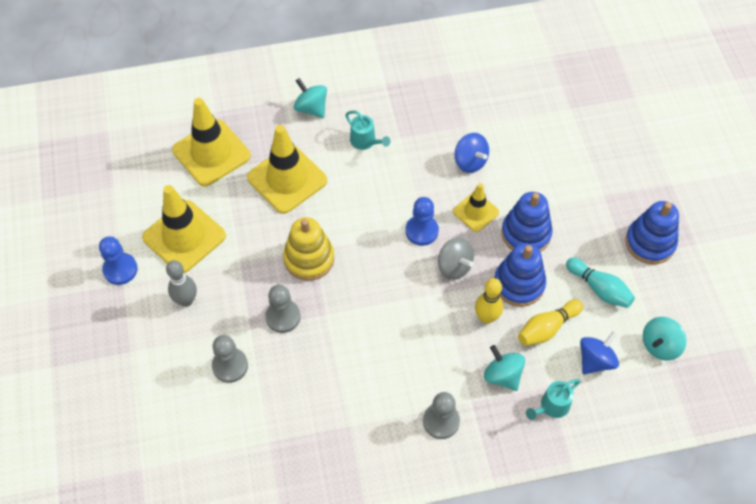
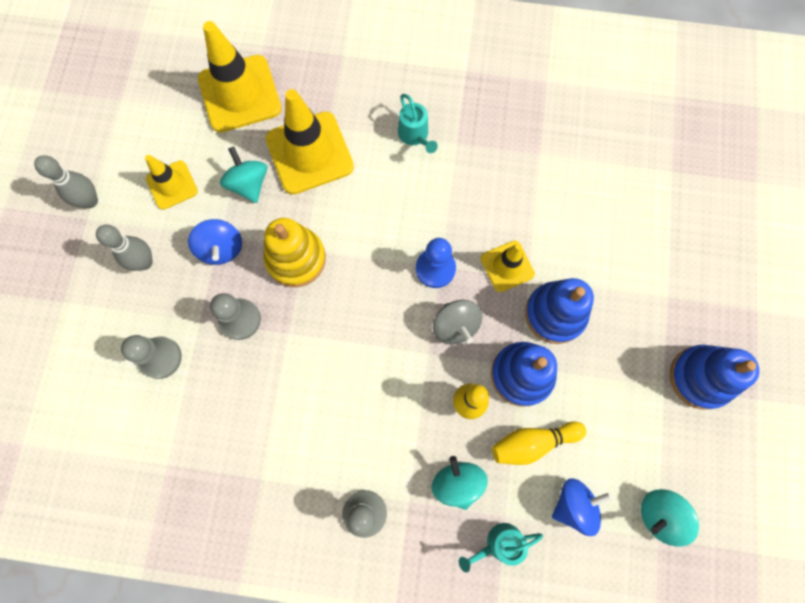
camera: 20 degrees right, 15 degrees up
(120, 269) = (90, 201): blue pawn -> grey bowling pin
(184, 237) = (172, 185): yellow traffic cone -> yellow traffic cone, size x0.56
(311, 108) = (370, 74): turquoise spinning top -> turquoise spinning top (249, 184)
(470, 162) = (525, 200): blue spinning top -> blue spinning top (221, 248)
(599, 288) = (615, 415): turquoise bowling pin -> none

